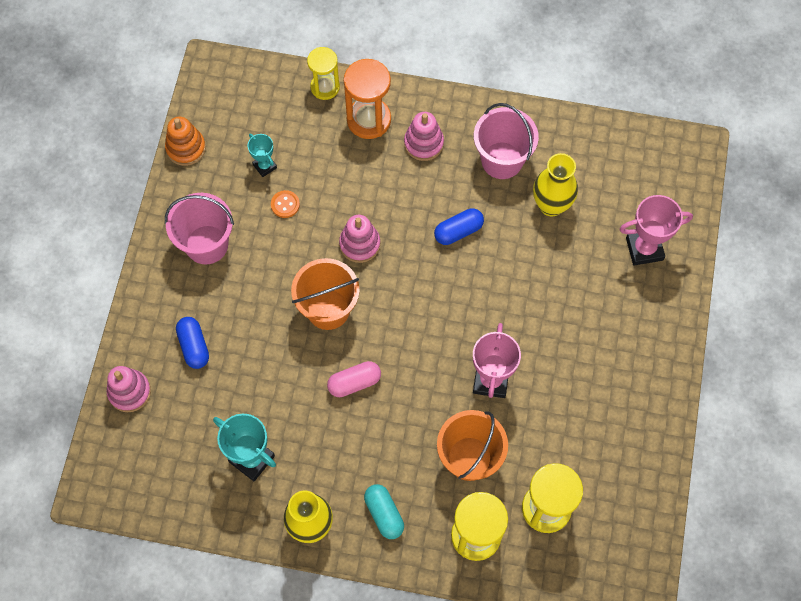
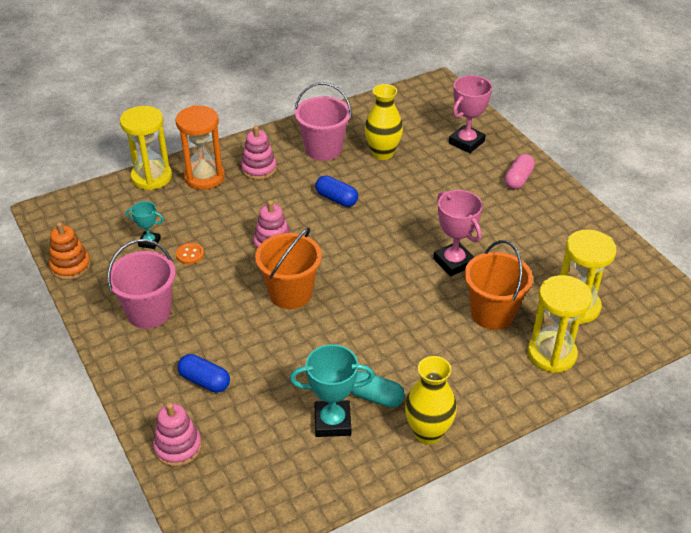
camera: 40 degrees left, 25 degrees down
(325, 87) = (151, 177): yellow hourglass -> yellow hourglass, size x1.51
(354, 382) = (359, 323): pink capsule -> pink capsule (518, 179)
(384, 514) = (473, 386): turquoise capsule -> turquoise capsule (375, 397)
(458, 231) = (336, 199): blue capsule -> blue capsule turned 75 degrees counterclockwise

